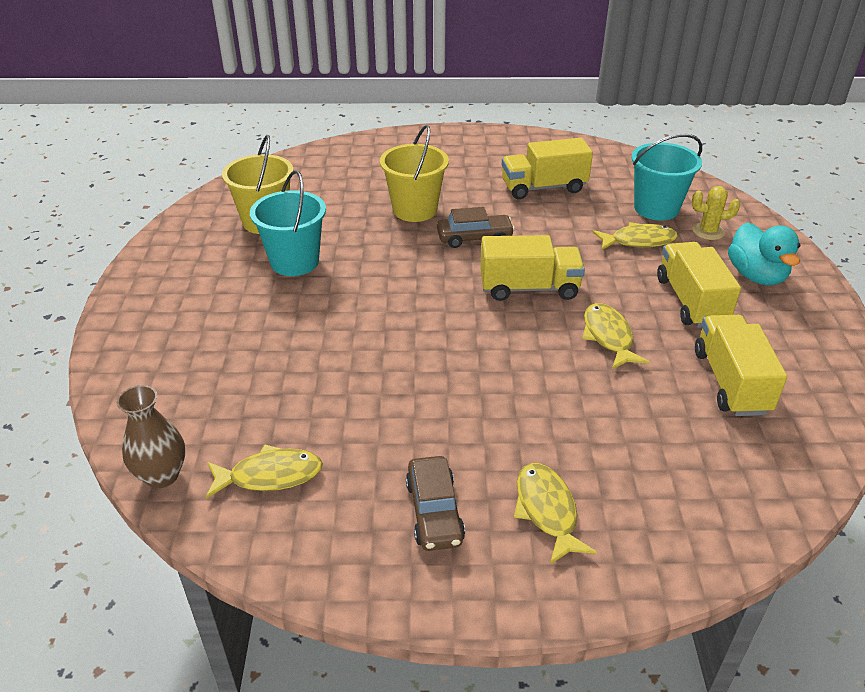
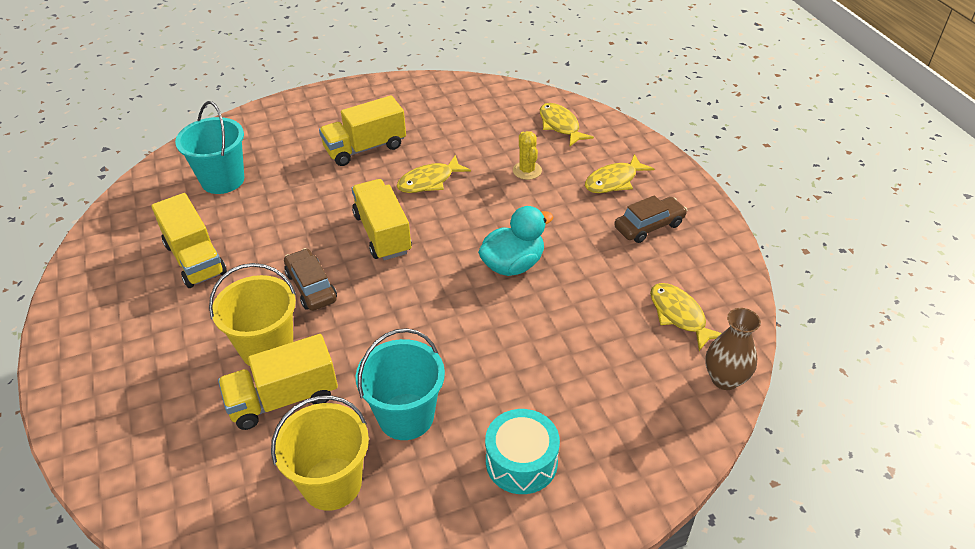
camera: 110 degrees left, 5 degrees up
(201, 309) = (521, 462): none -> turquoise drum
(638, 241) = (284, 183): yellow fish -> yellow fish (560, 125)
(708, 231) = (256, 148): yellow cactus -> yellow cactus (527, 170)
(730, 382) = (452, 124): yellow truck -> yellow truck (283, 399)
(756, 276) = (317, 121): turquoise duck -> turquoise duck (513, 264)

